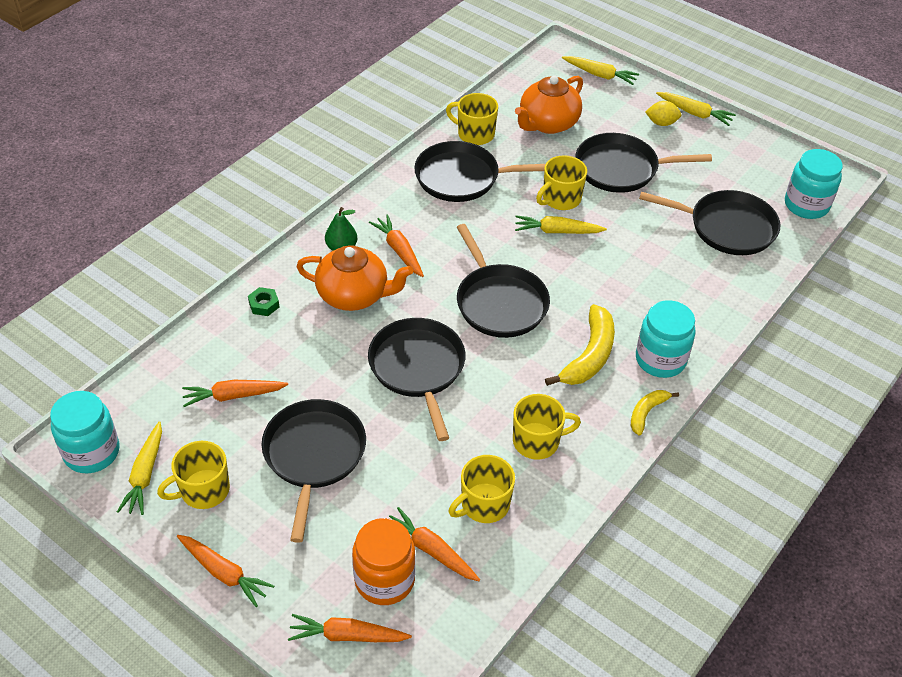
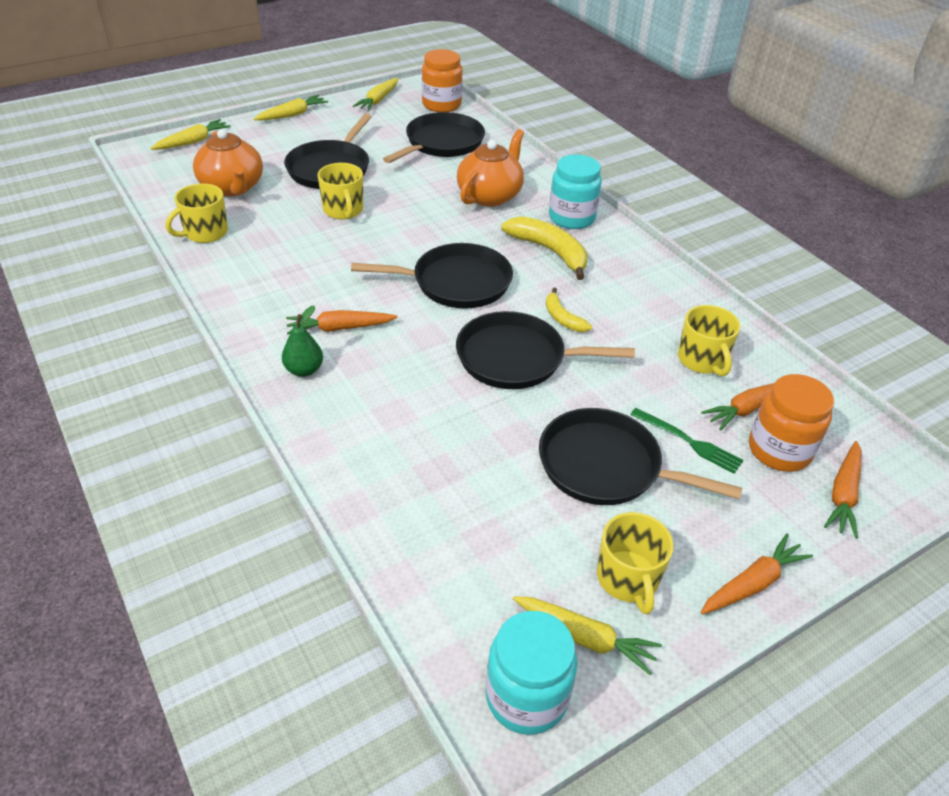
camera: 70 degrees left, 5 degrees down
(233, 396) = (490, 519): orange carrot -> none
(264, 305) = (354, 457): green nut -> none
(354, 295) = (385, 378): orange teapot -> orange teapot (490, 195)
(366, 509) = (689, 442): none -> green fork
(461, 178) = (263, 258): black pan -> none
(537, 441) = (638, 308): yellow mug -> none
(557, 231) = (385, 224): yellow carrot -> yellow carrot (378, 100)
(646, 413) = (627, 242): yellow banana -> yellow banana (562, 318)
(661, 123) = (290, 133): yellow lemon -> none
(806, 205) = (441, 105): turquoise jar -> orange jar

